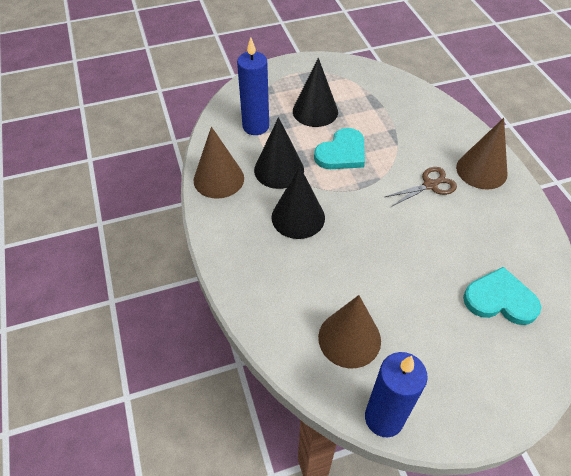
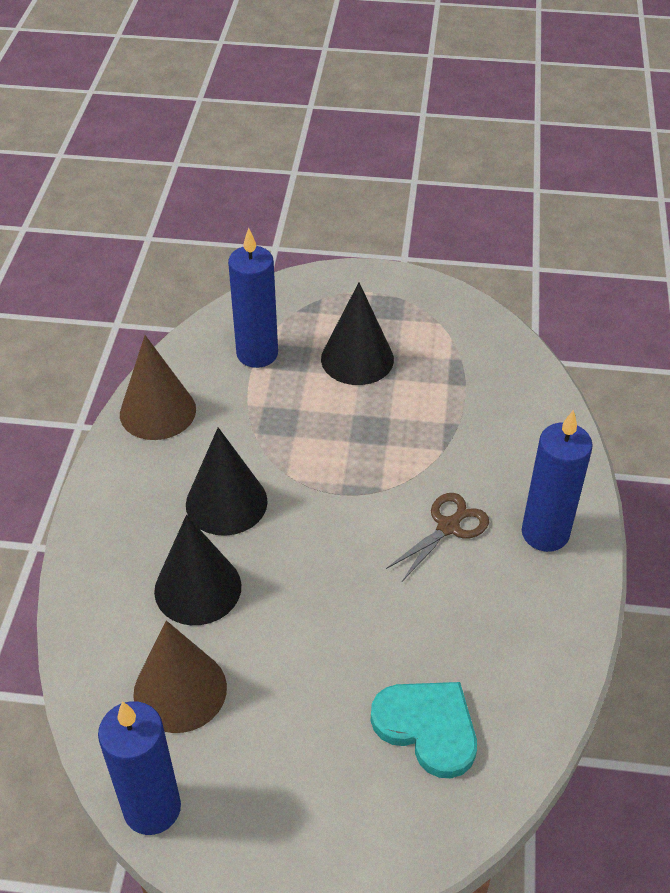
camera: 25 degrees right, 5 degrees down
(279, 170) = (246, 427): black cone -> black cone (198, 588)
(342, 153) = (352, 433): turquoise heart -> none
(430, 185) = (448, 526): brown scissors -> brown scissors turned 45 degrees counterclockwise
(481, 170) = (545, 533): brown cone -> blue candle

